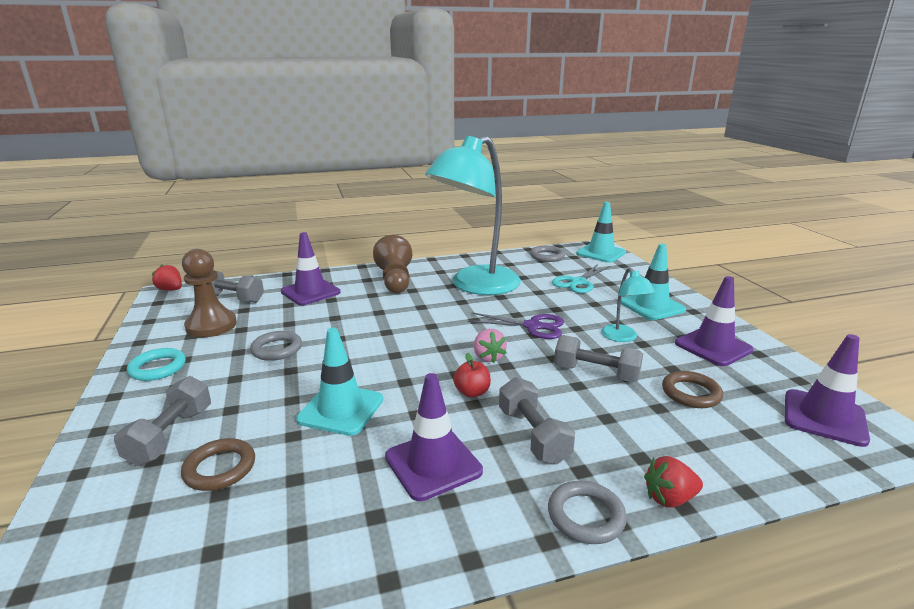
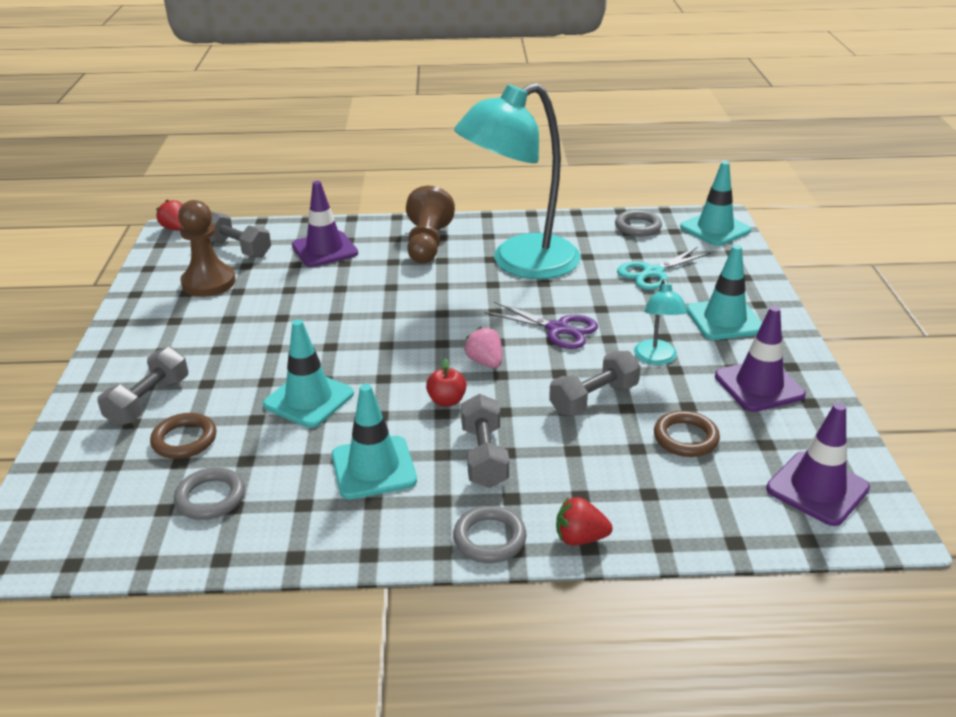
camera: 15 degrees right, 10 degrees up
(158, 368) = (148, 327): turquoise ring -> none
(277, 349) = (267, 321): grey ring -> grey ring (210, 498)
(433, 464) = (373, 468): purple traffic cone -> turquoise traffic cone
(488, 357) = (485, 362): pink strawberry -> pink strawberry turned 150 degrees clockwise
(596, 373) = (594, 399): grey dumbbell -> grey dumbbell turned 75 degrees counterclockwise

